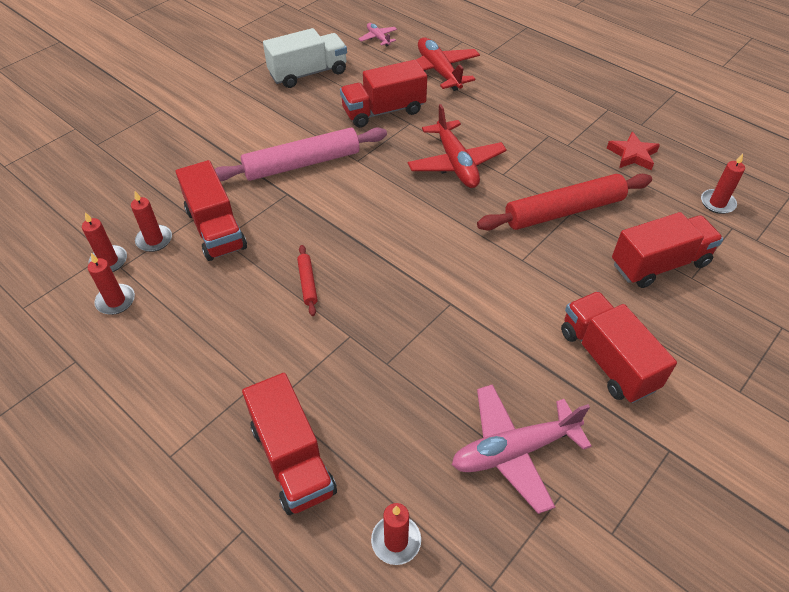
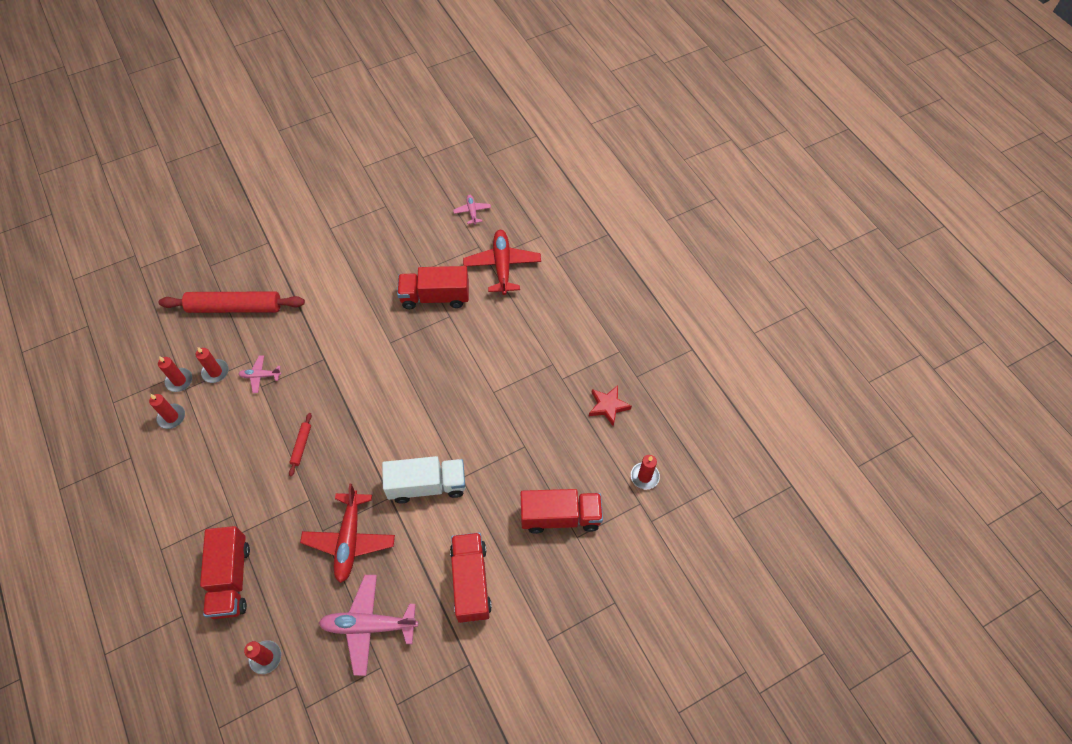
camera: 20 degrees right, 10 degrees up
(216, 229) = (260, 376): red truck -> pink plane
(302, 164) = (348, 333): pink rolling pin -> none
(308, 73) = (396, 236): white truck -> white truck (427, 485)
(456, 163) = (463, 369): red plane -> red plane (350, 540)
(564, 211) = (519, 444): red rolling pin -> red rolling pin (235, 307)

